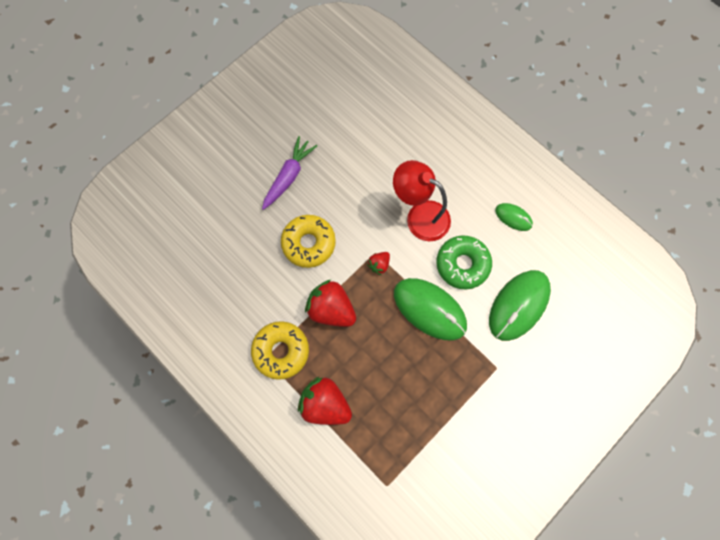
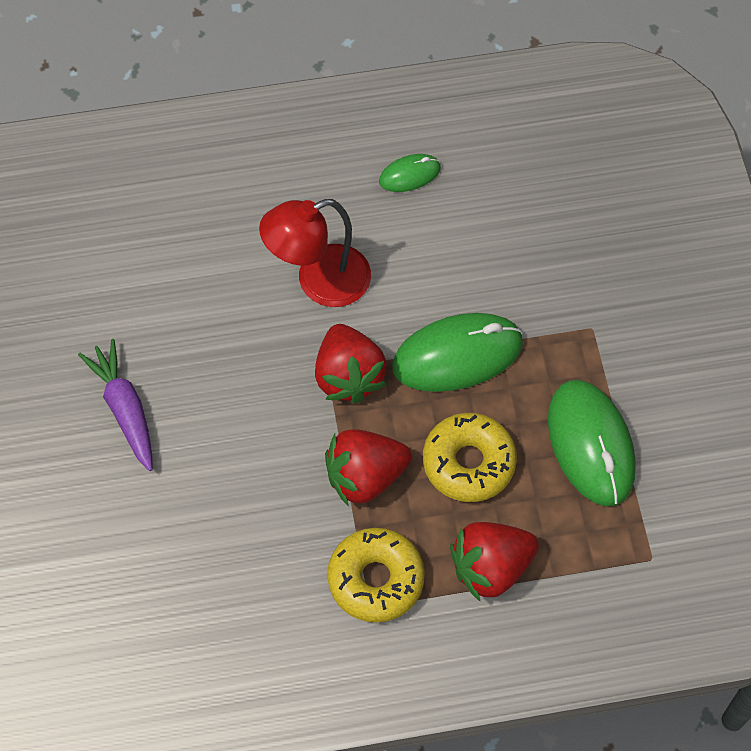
camera: 55 degrees left, 10 degrees down
(308, 243) = (247, 446): yellow donut -> yellow donut (468, 463)
(379, 265) = (348, 376): red strawberry -> red strawberry, size x2.03
(462, 264) = (426, 276): green donut -> none
(518, 305) = (530, 248): green mouse -> green mouse (591, 444)

